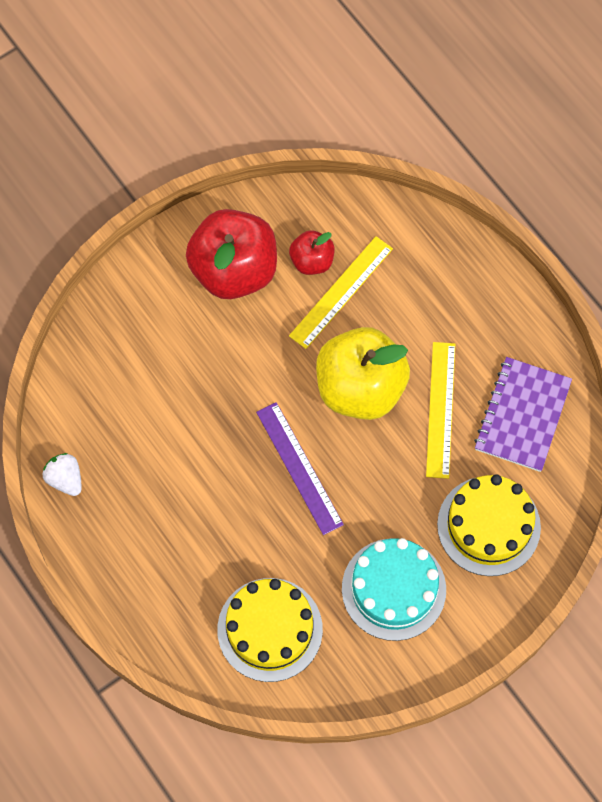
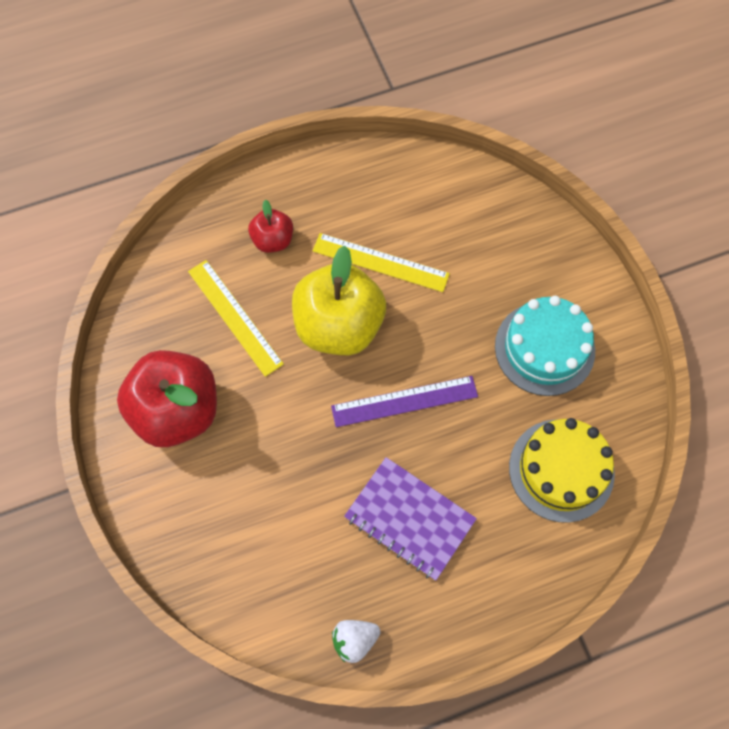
camera: 75 degrees left, 0 degrees up
(312, 261) = (193, 335): red apple -> red apple (273, 240)
(488, 526) = (502, 253): yellow cake -> none
(522, 415) = (405, 198): purple notebook -> purple notebook (409, 519)

